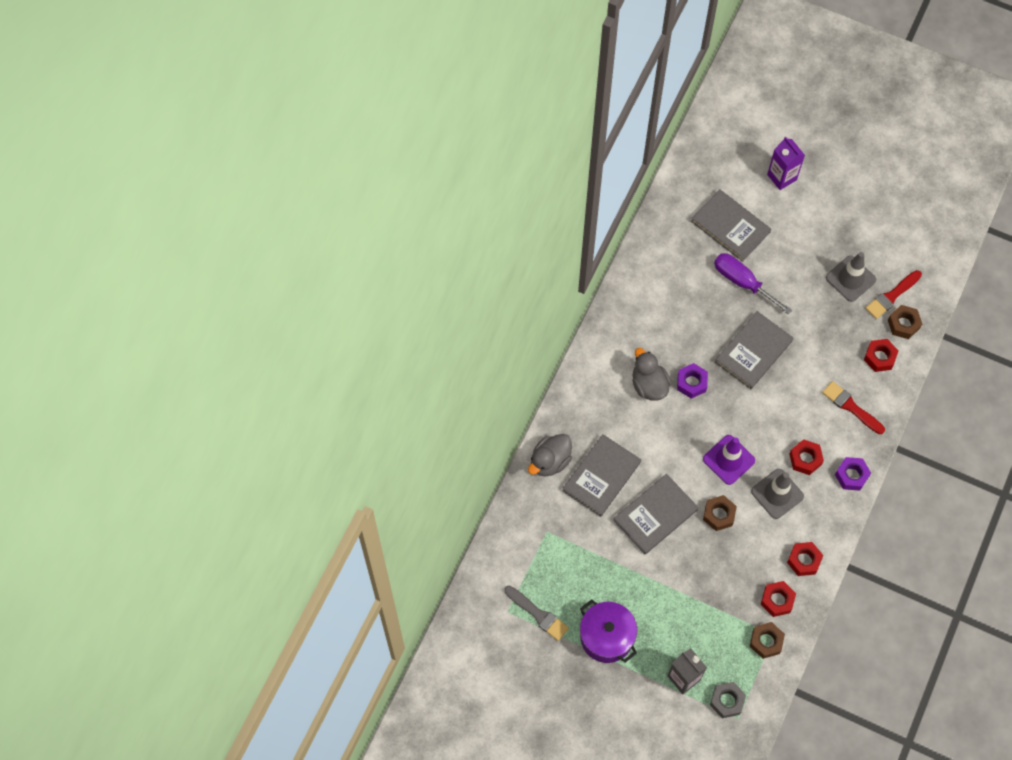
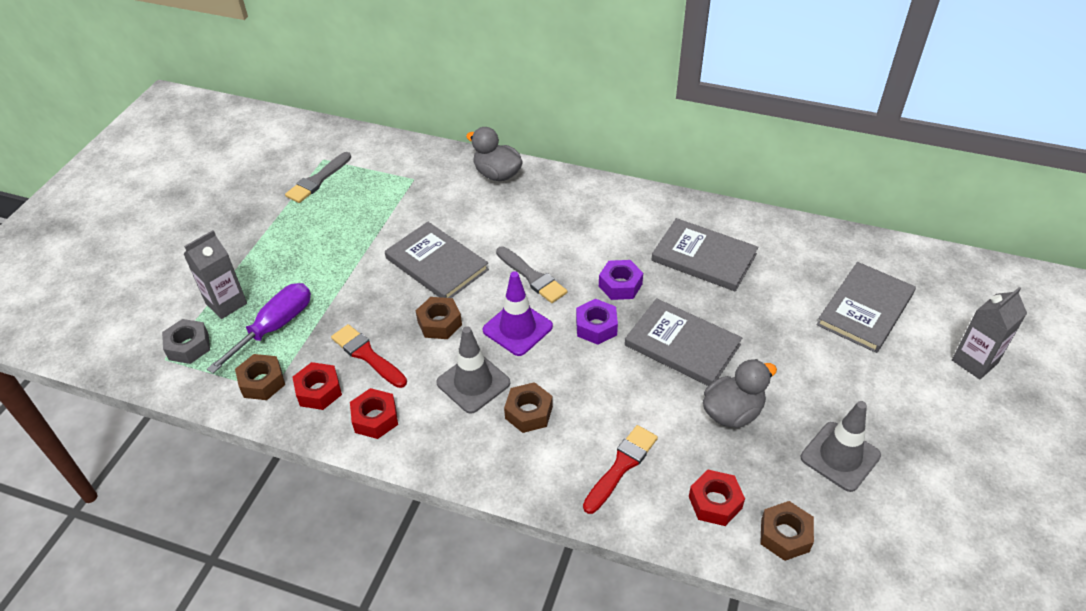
camera: 85 degrees right, 20 degrees down
(601, 476) = (483, 215): grey book -> grey book (704, 257)
(606, 637) = (286, 234): purple pot -> none
(649, 385) = (608, 246): grey duck -> grey duck (732, 412)
(677, 444) = (532, 277): none -> grey brush
(742, 282) = (785, 327): purple screwdriver -> purple screwdriver (275, 327)
(782, 177) = (974, 361): purple carton -> grey carton
(805, 459) = (529, 412): red nut -> brown nut
(851, 475) = (509, 471): purple nut -> purple nut (596, 327)
(891, 296) = (830, 516): red brush -> red brush (367, 355)

